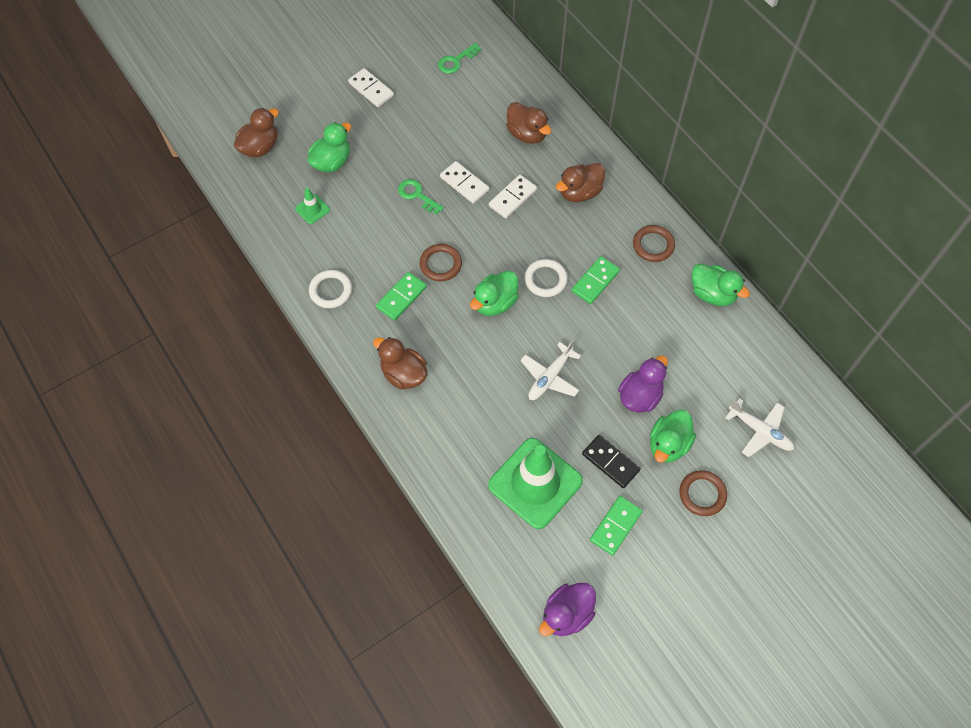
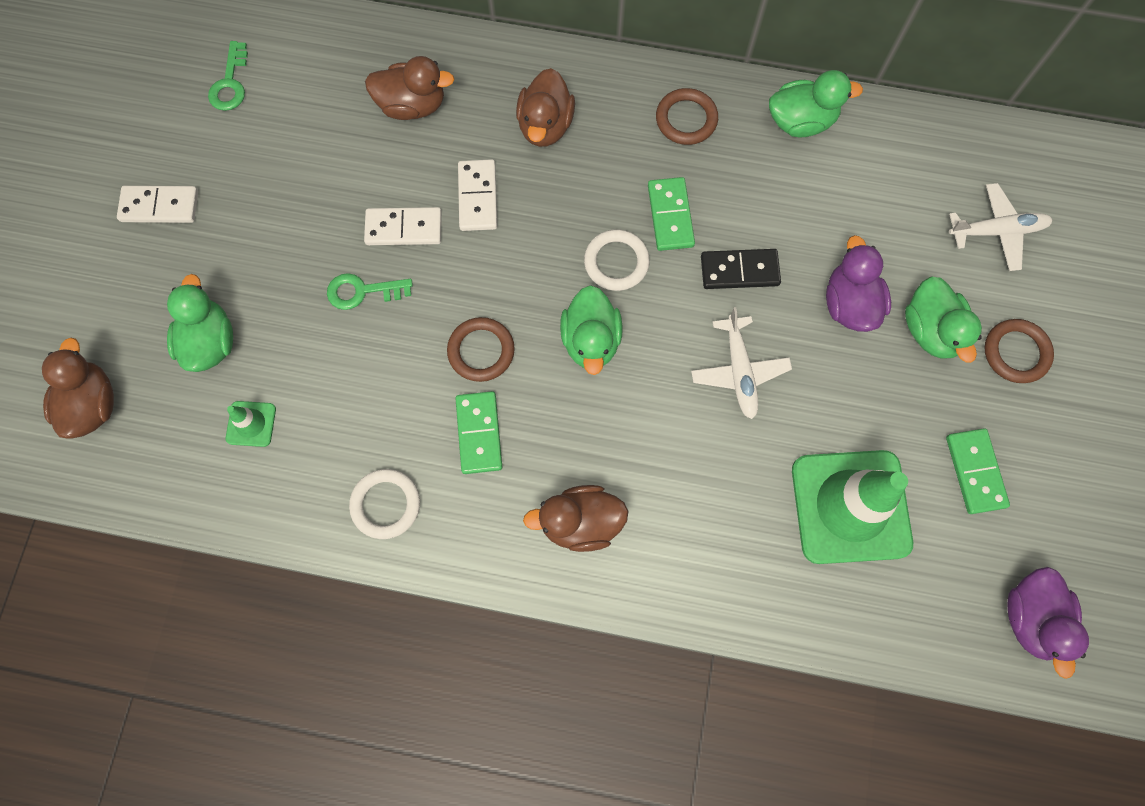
camera: 45 degrees left, 10 degrees up
(610, 462) = (898, 406): black domino -> black domino (739, 270)

